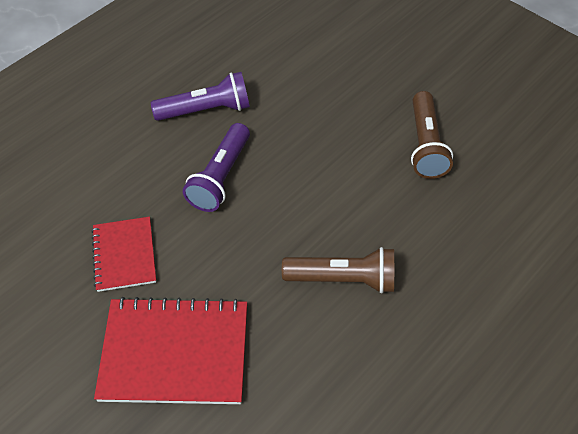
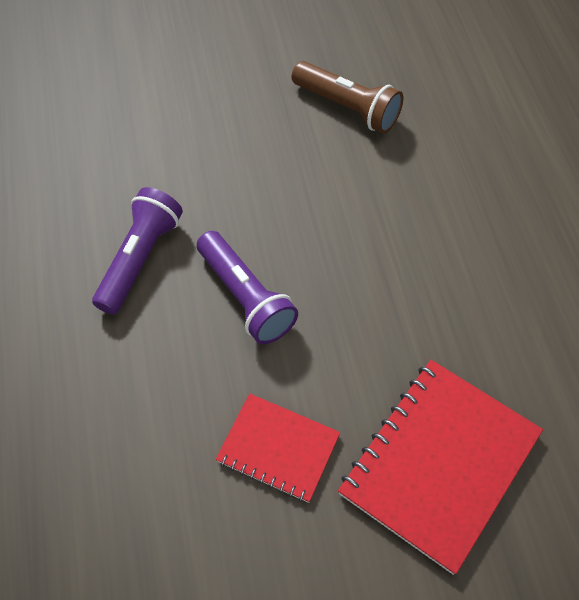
camera: 55 degrees left, 5 degrees up
(343, 279) = (452, 265): brown flashlight -> none

